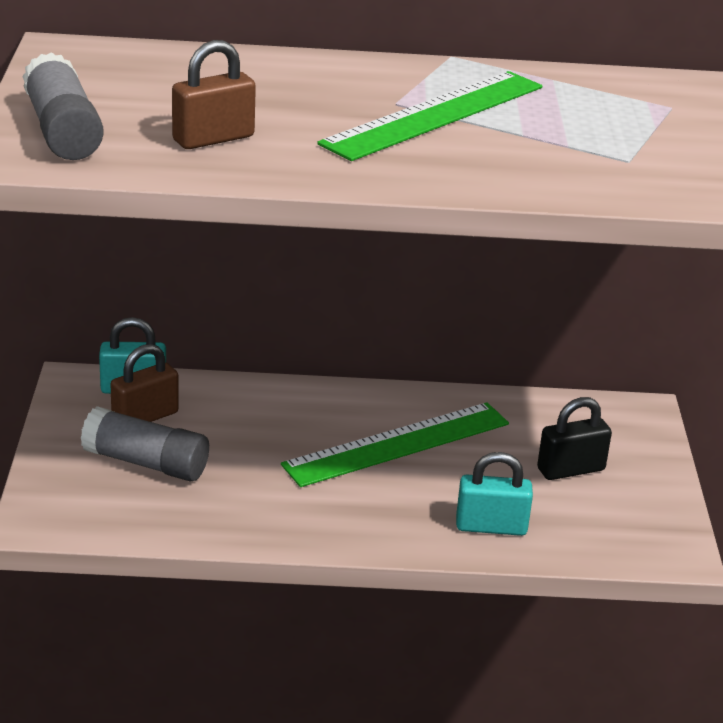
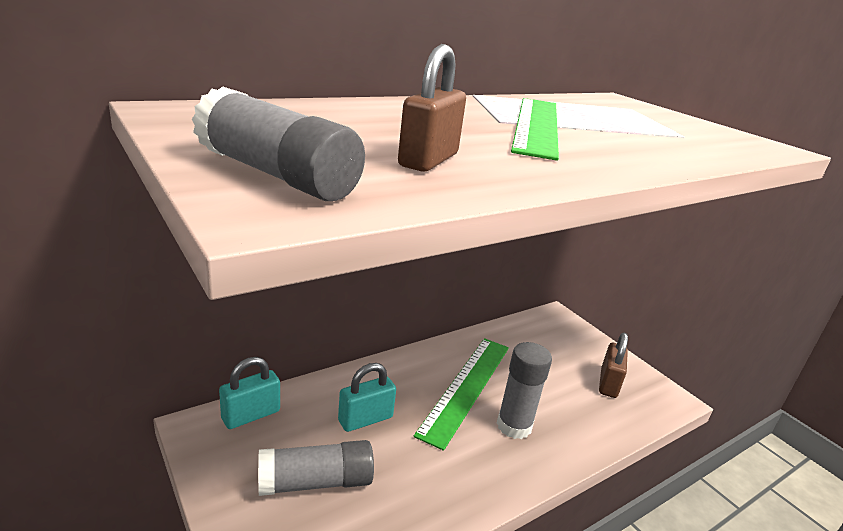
camera: 35 degrees left, 5 degrees down
(145, 417) = (280, 438): brown padlock -> brown padlock (608, 383)
(410, 497) = (514, 426): none -> grey glue stick
(491, 526) = (577, 426): turquoise padlock -> turquoise padlock (365, 419)
(571, 469) = (568, 366): black padlock -> none

